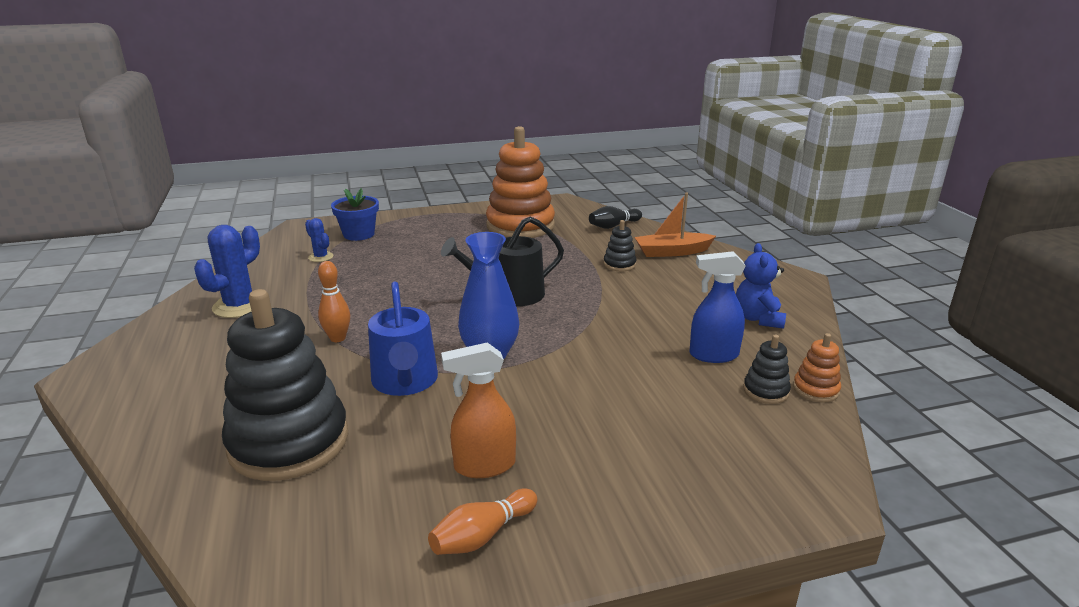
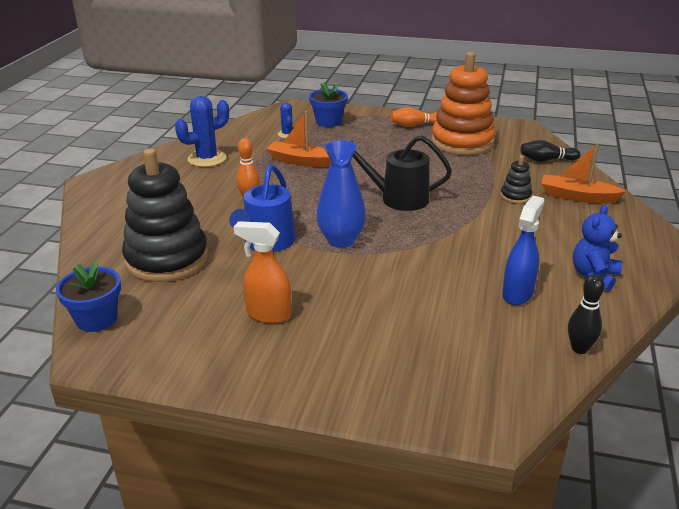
camera: 30 degrees right, 5 degrees up
(250, 559) = (96, 319): none -> blue flower pot
(363, 282) = (300, 161): none -> orange boat
(482, 535) = (229, 356): orange bowling pin -> orange bowling pin (414, 125)
(713, 355) = (517, 293): blue spray bottle -> blue spray bottle turned 90 degrees clockwise
(766, 391) = (532, 335): black stacking toy -> none
(815, 389) = (579, 348): orange stacking toy -> black bowling pin

